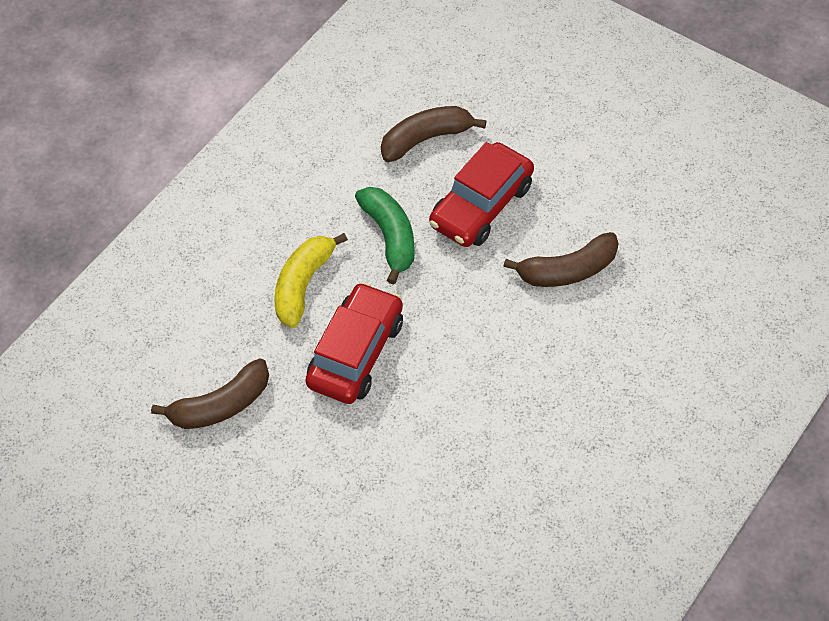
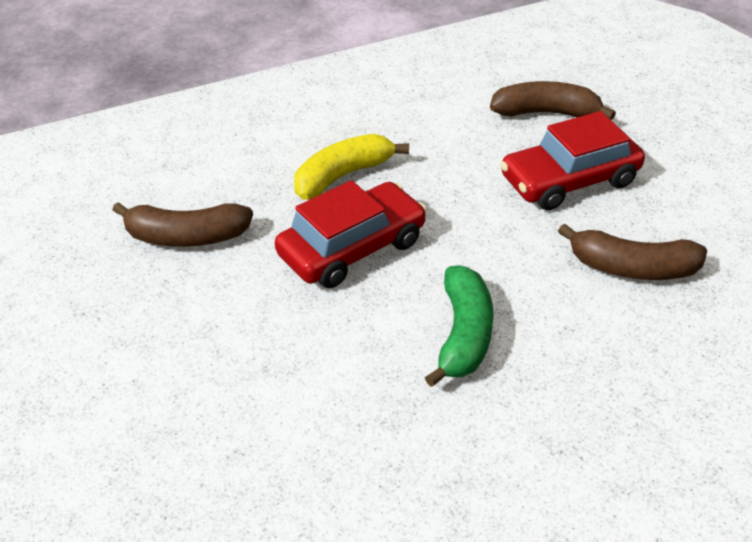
camera: 25 degrees right, 15 degrees down
(390, 236) = (456, 171): green banana -> green banana (463, 335)

